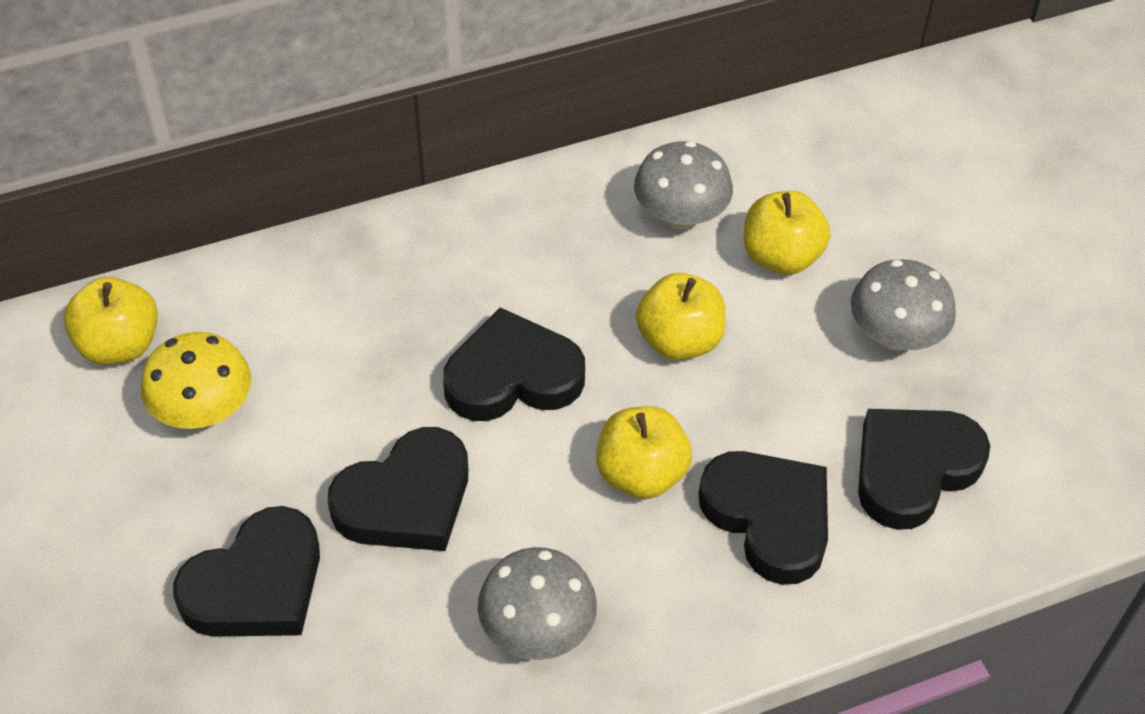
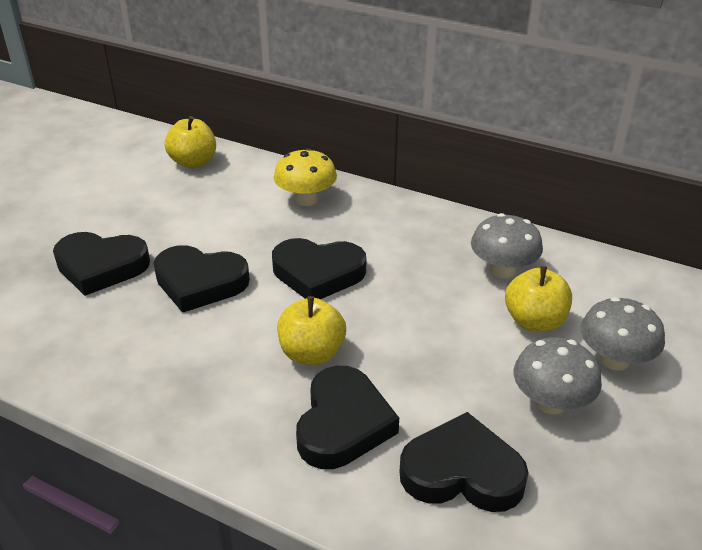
camera: 50 degrees right, 15 degrees down
(204, 410) = (184, 200): yellow mushroom -> yellow mushroom (306, 199)
(512, 376) = (318, 273): black heart -> black heart turned 150 degrees clockwise
(537, 629) = (165, 372): grey mushroom -> grey mushroom (614, 360)
(679, 340) = (420, 316): yellow apple -> none

